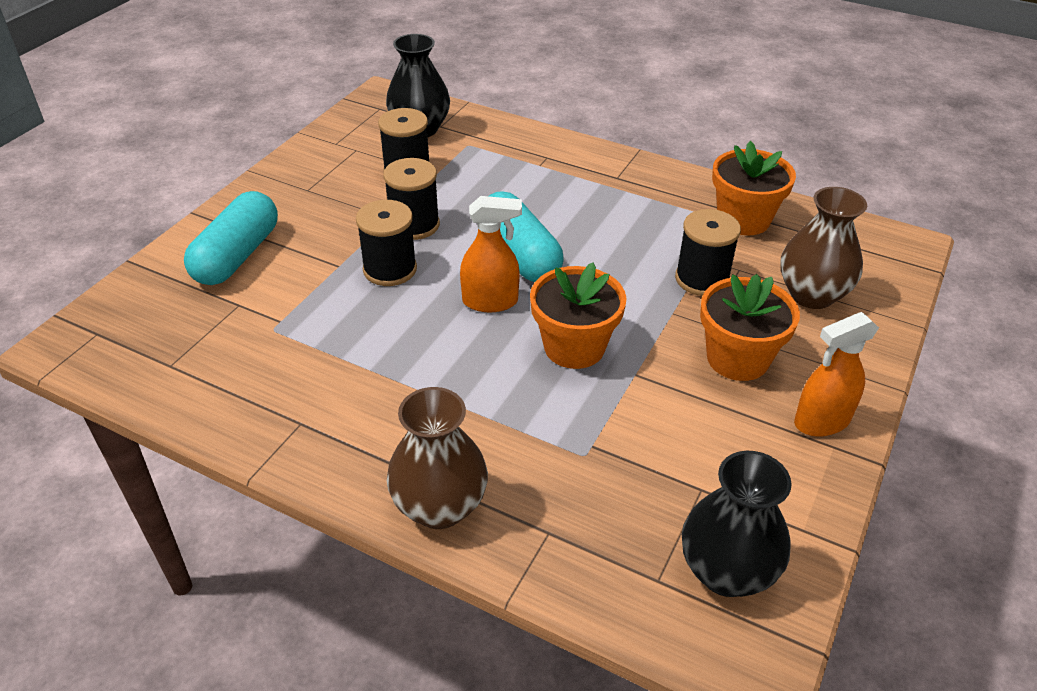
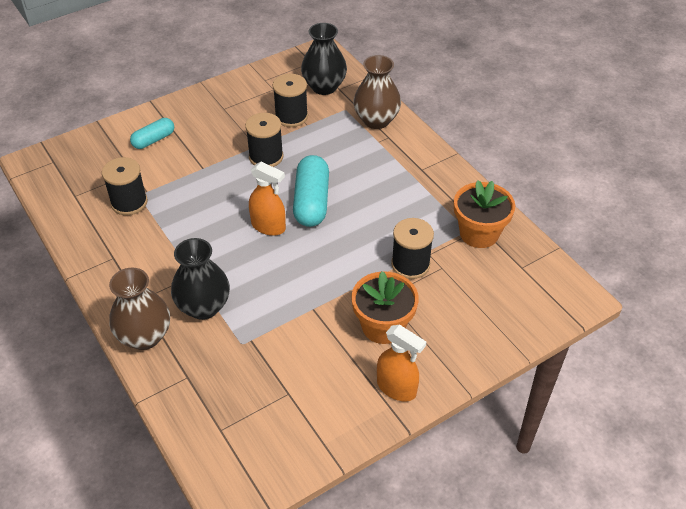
camera: 30 degrees right, 5 degrees up
(237, 256) = (154, 140): turquoise capsule -> turquoise capsule, size x0.60
(390, 269) = (229, 182): black spool -> black spool (129, 202)
(574, 347) = (292, 276): orange flower pot -> none
(726, 571) = (260, 444): black vase -> black vase (203, 307)
(812, 294) = (473, 305): brown vase -> brown vase (376, 120)
(821, 421) = (396, 388): orange spray bottle -> orange spray bottle turned 150 degrees counterclockwise

